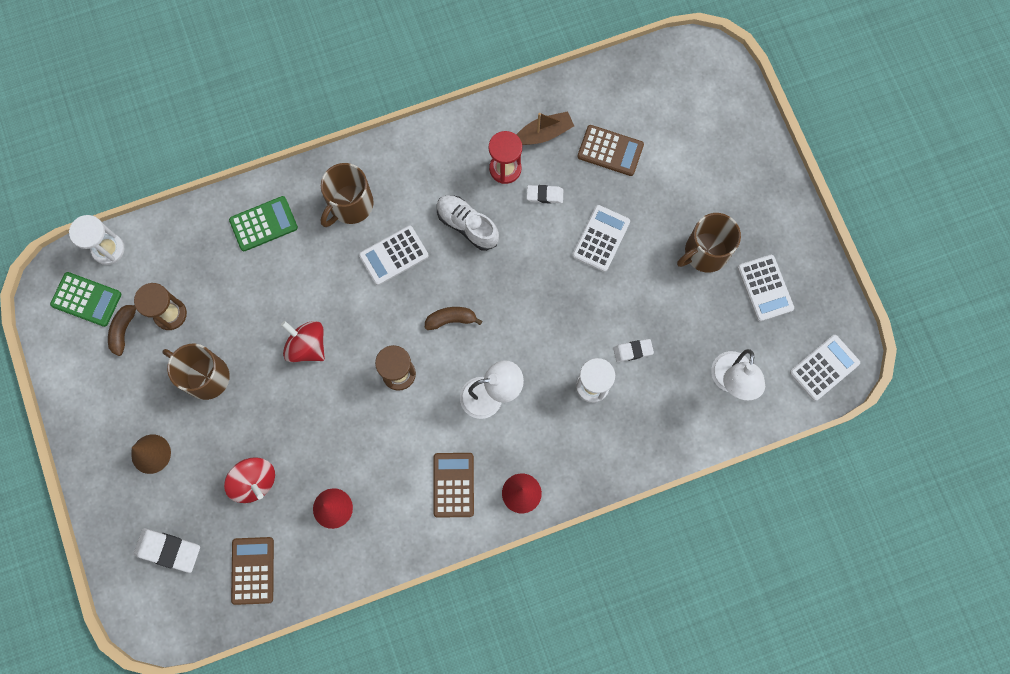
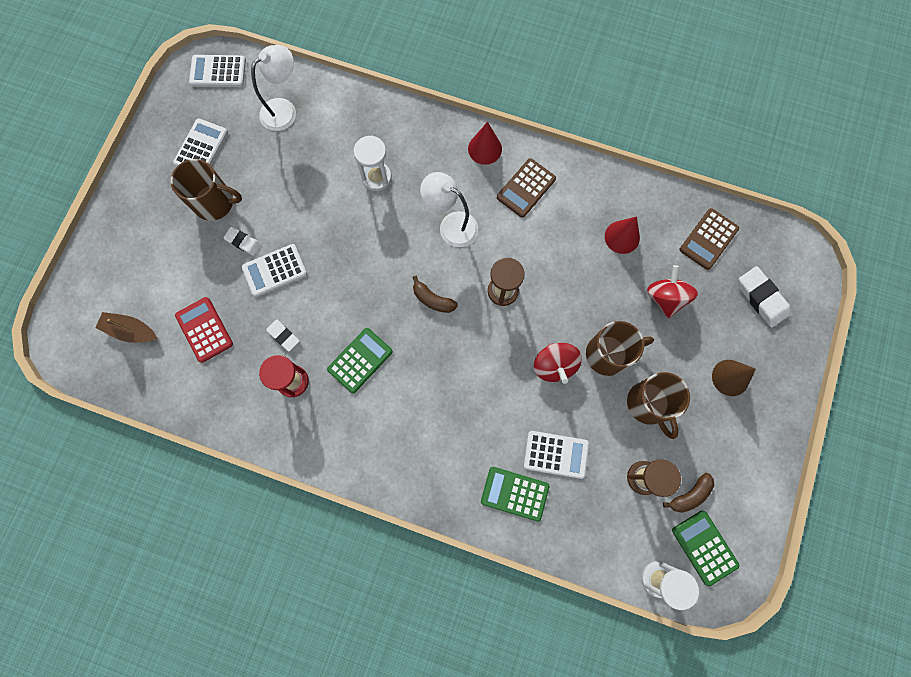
camera: 140 degrees left, 0 degrees up
(350, 205) = (434, 452): brown mug -> brown mug (608, 354)
(394, 255) = (434, 382): white calculator -> white calculator (555, 454)
(467, 225) = (360, 360): white shoe -> green calculator
(544, 133) = (238, 385): brown boat -> brown boat (131, 330)
(610, 151) = (204, 330): brown calculator -> red calculator
(633, 351) = (328, 178): white eraser -> white eraser (243, 242)

